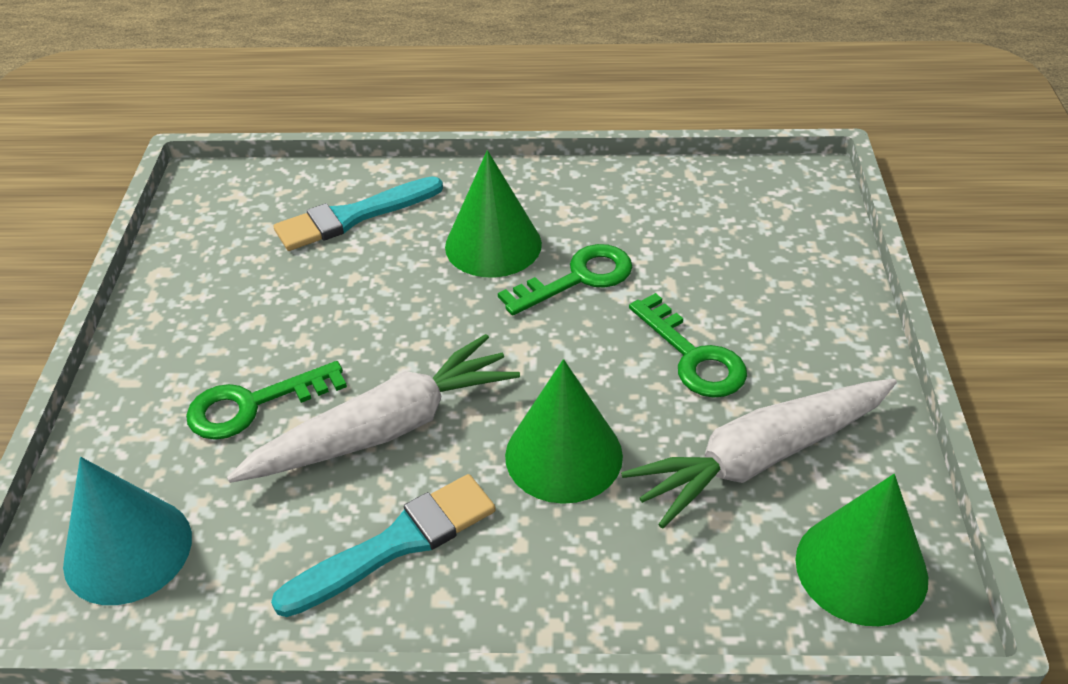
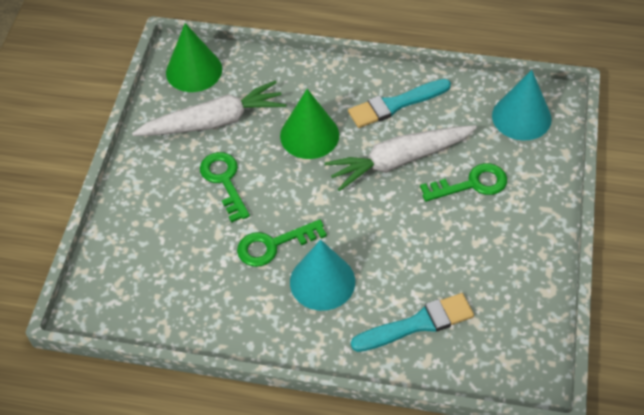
camera: 170 degrees left, 10 degrees up
(493, 245) = (322, 281): green cone -> turquoise cone

